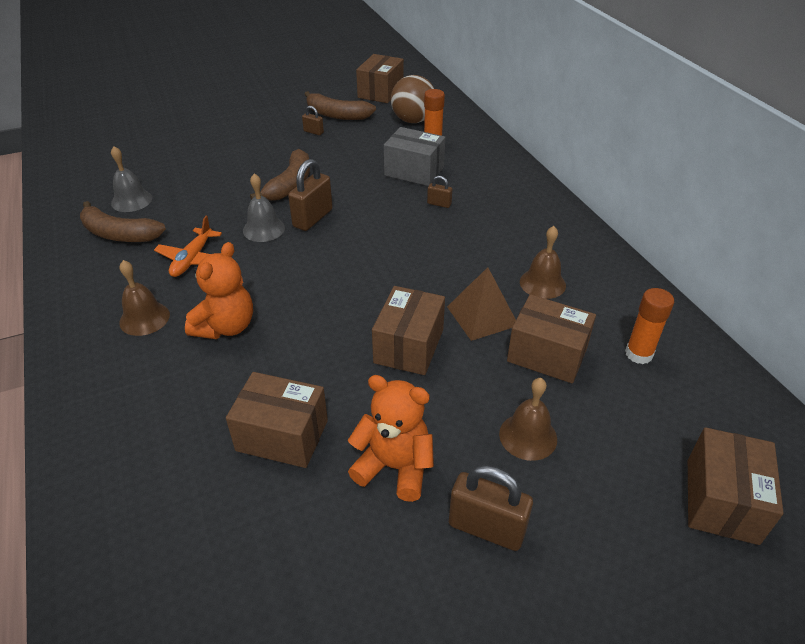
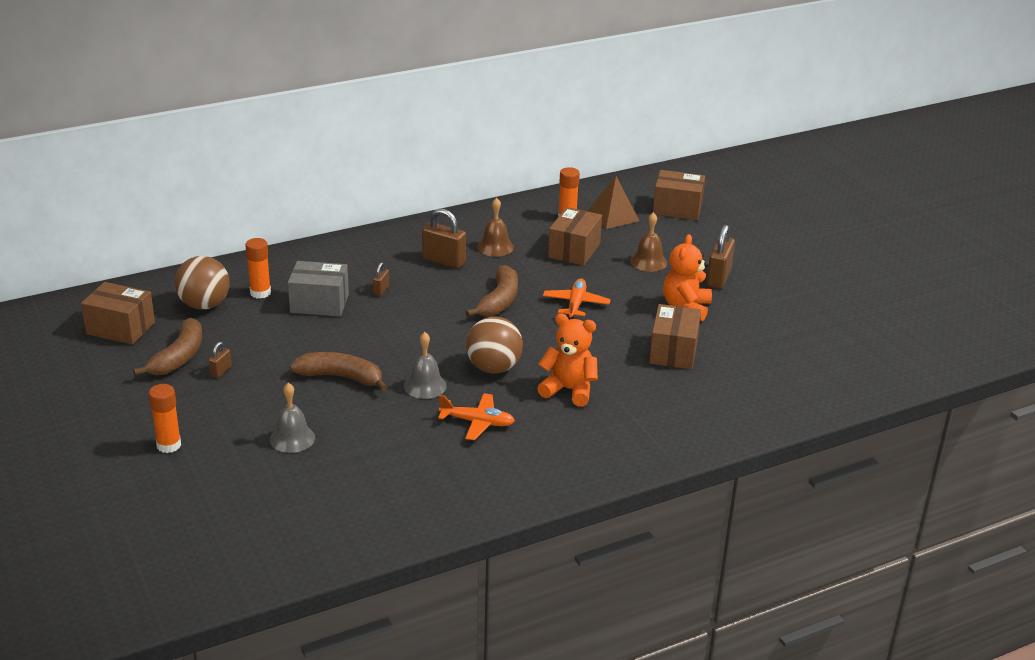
camera: 95 degrees left, 10 degrees down
(119, 234) = (437, 479): brown banana -> brown banana (499, 301)
(131, 200) = (370, 484): grey bell -> grey bell (292, 438)
(144, 318) = (565, 435): brown bell -> none
(224, 118) = (169, 445): none -> orange glue stick
(283, 273) = (493, 368): none -> brown ball
(313, 218) = (405, 358): brown padlock -> brown padlock (443, 261)
(408, 346) = (576, 304): brown box -> orange plane
(414, 171) = (319, 303): grey box -> grey box turned 75 degrees clockwise
(482, 316) = (537, 273): brown pyramid -> brown pyramid (613, 216)

